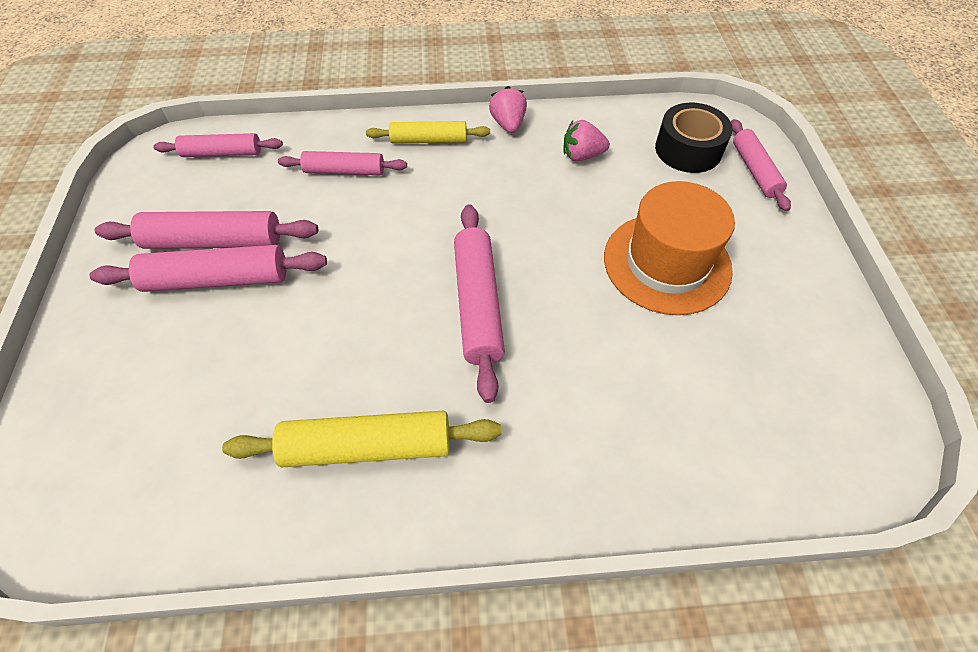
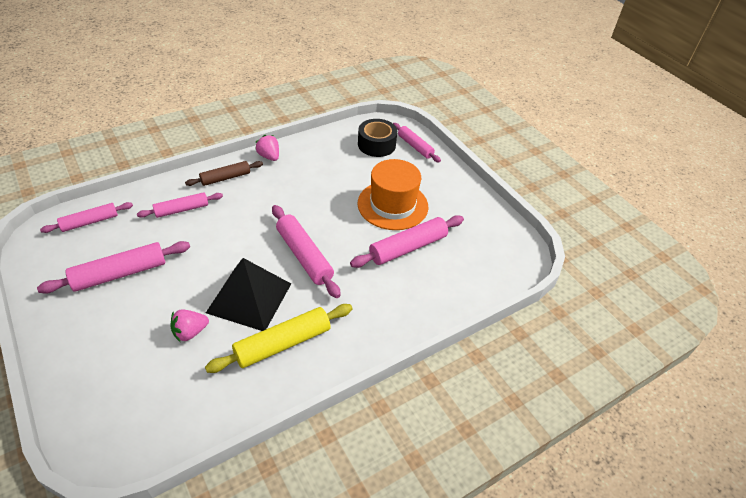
camera: 30 degrees left, 10 degrees down
(217, 279) = (137, 293): pink rolling pin -> pink rolling pin (408, 248)
(360, 345) = (249, 298): none -> black pyramid
(429, 140) = (225, 178): yellow rolling pin -> brown rolling pin
(582, 156) = (321, 163): pink strawberry -> pink strawberry (190, 332)

